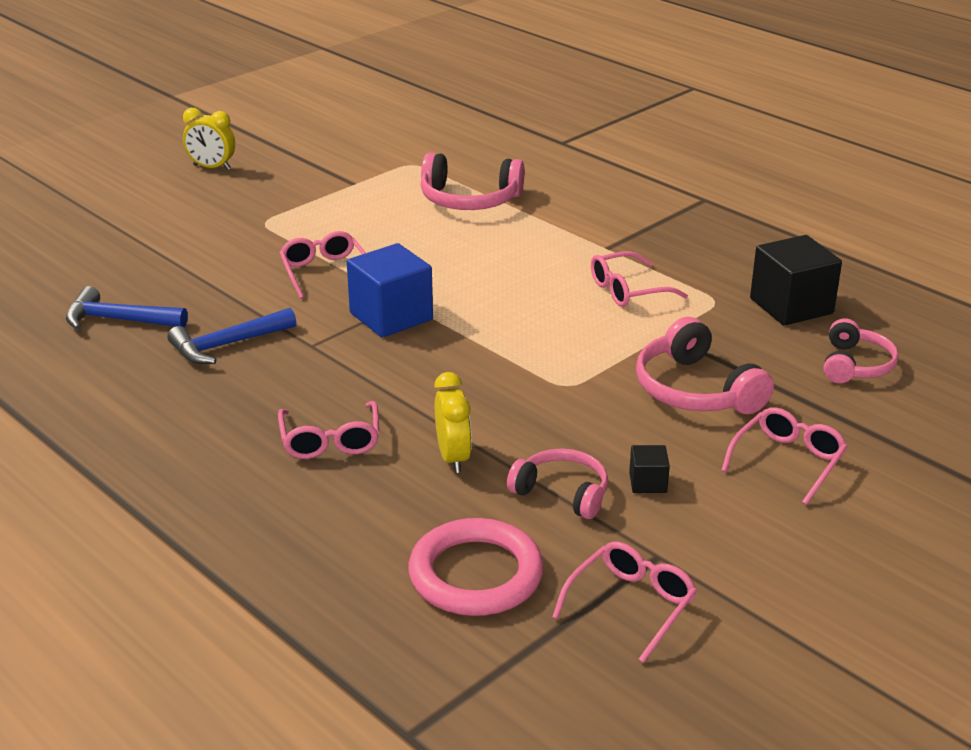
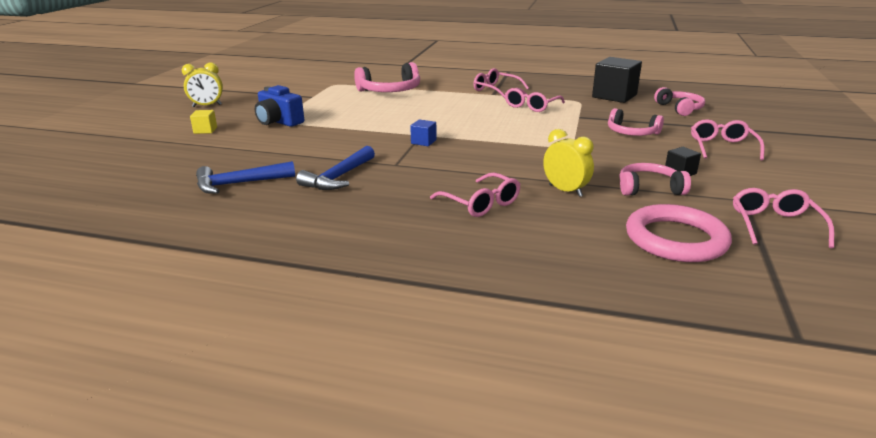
camera: 30 degrees left, 5 degrees down
(167, 216) = (205, 130): none -> yellow cube
(262, 224) = (279, 122): none -> blue camera
(324, 272) = (351, 133): pink glasses -> pink glasses (496, 90)
(391, 316) = (423, 142): blue cube -> blue cube, size x0.47
(695, 390) = (631, 133): pink headphones -> pink headphones, size x0.66

